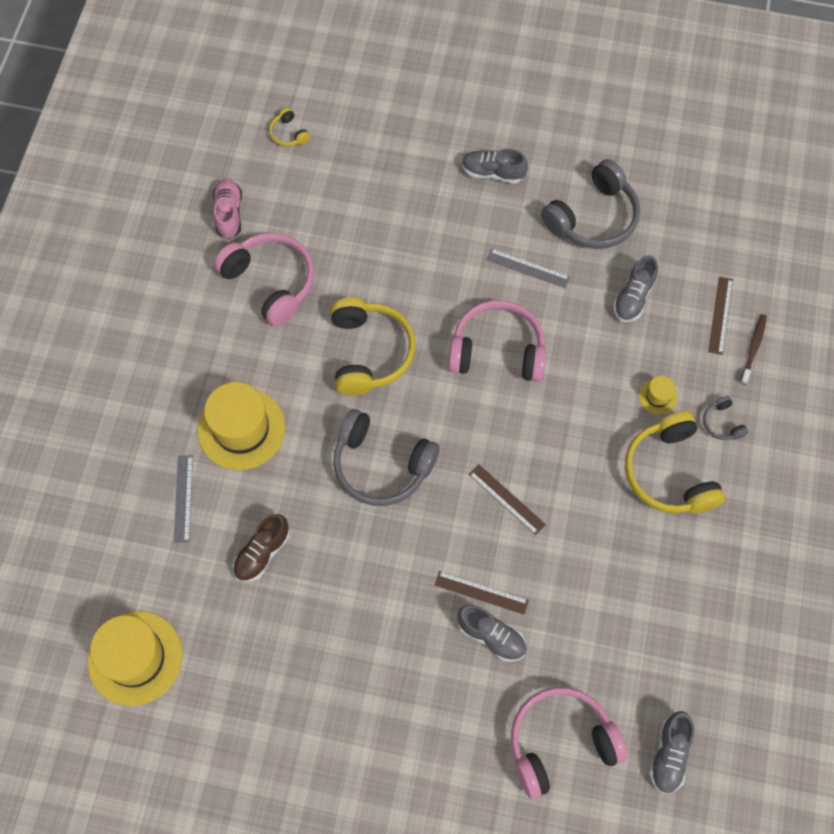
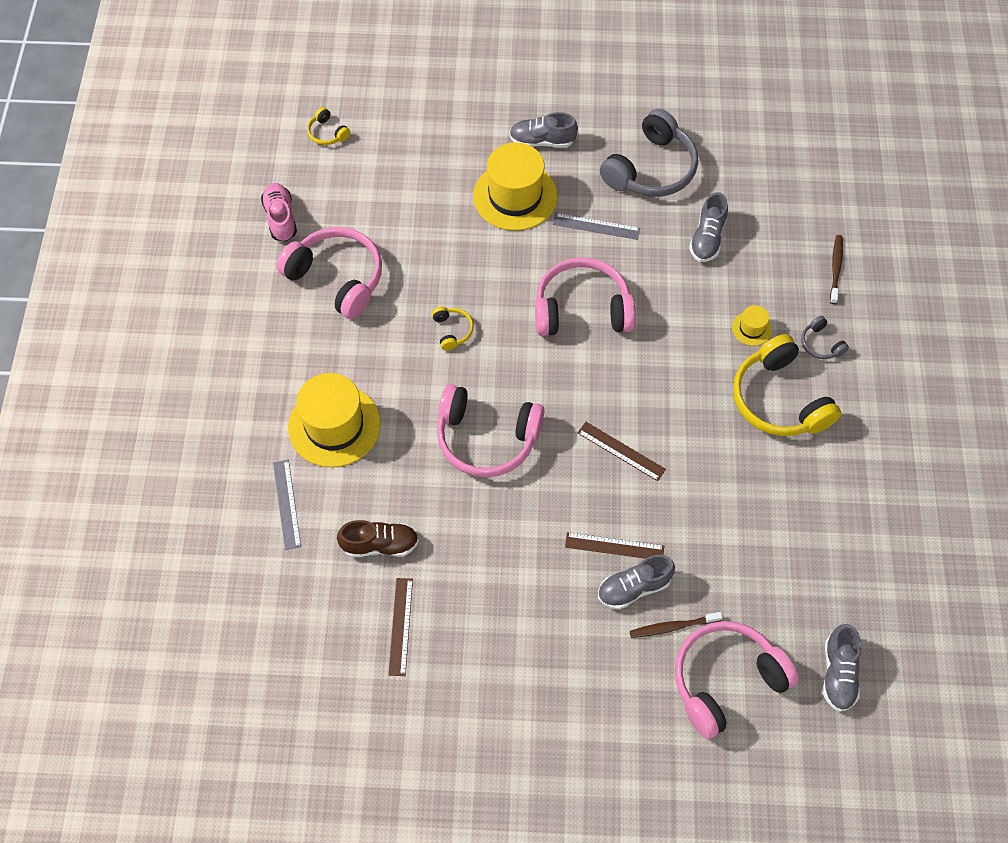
camera: 10 degrees left, 5 degrees down
(135, 658) = (266, 672): yellow hat -> yellow hat (515, 196)
(262, 553) = (380, 545): brown shoe -> brown shoe turned 120 degrees counterclockwise
(370, 352) = (452, 331): yellow headphones -> yellow headphones, size x0.45
(381, 465) = (486, 439): grey headphones -> pink headphones
(491, 636) = (633, 588): grey shoe -> grey shoe turned 135 degrees clockwise
(520, 681) = (672, 627): none -> brown toothbrush
(720, 315) = (796, 242): brown ruler -> brown ruler (400, 626)

